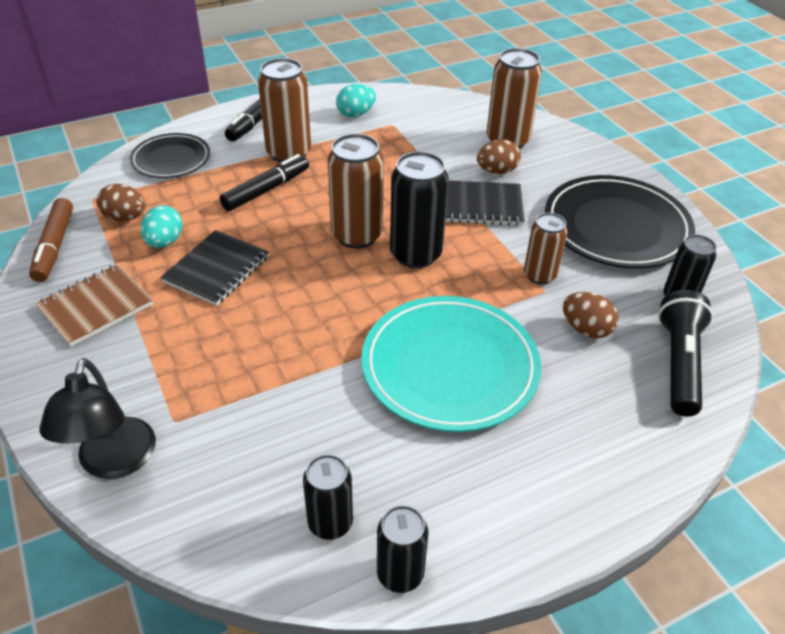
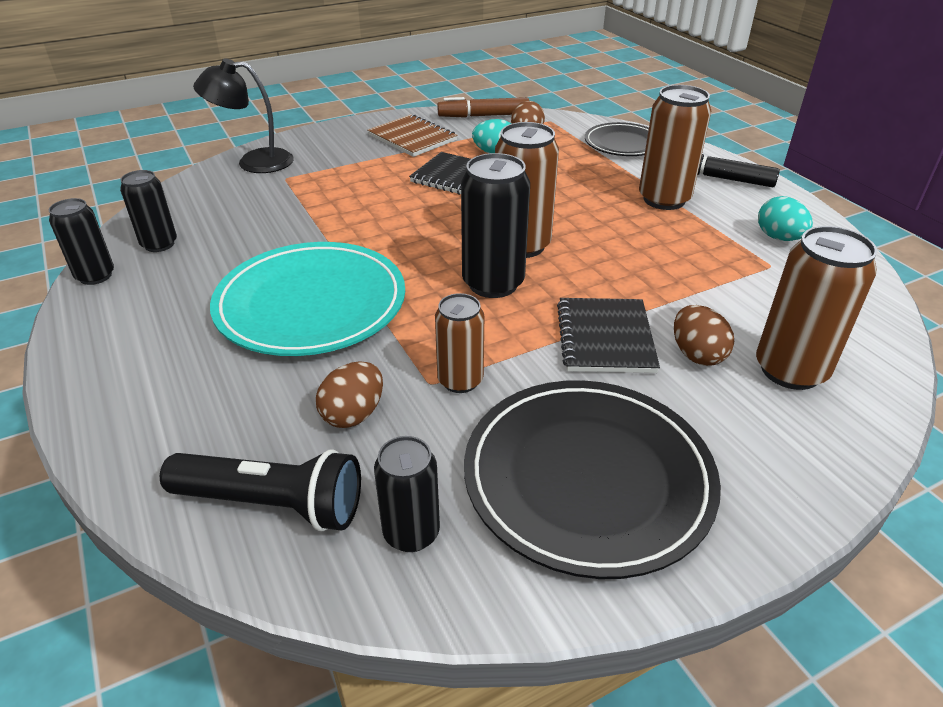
camera: 90 degrees right, 5 degrees down
(266, 190) = (589, 192): black marker -> none

